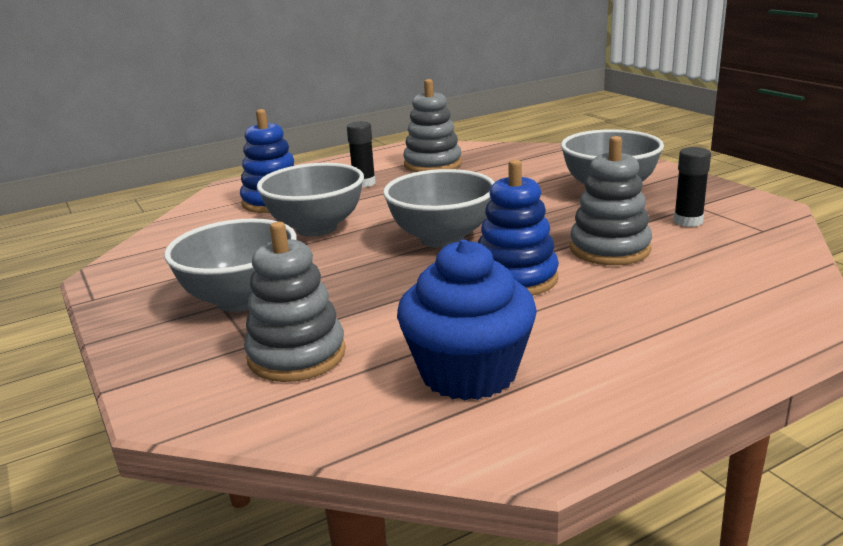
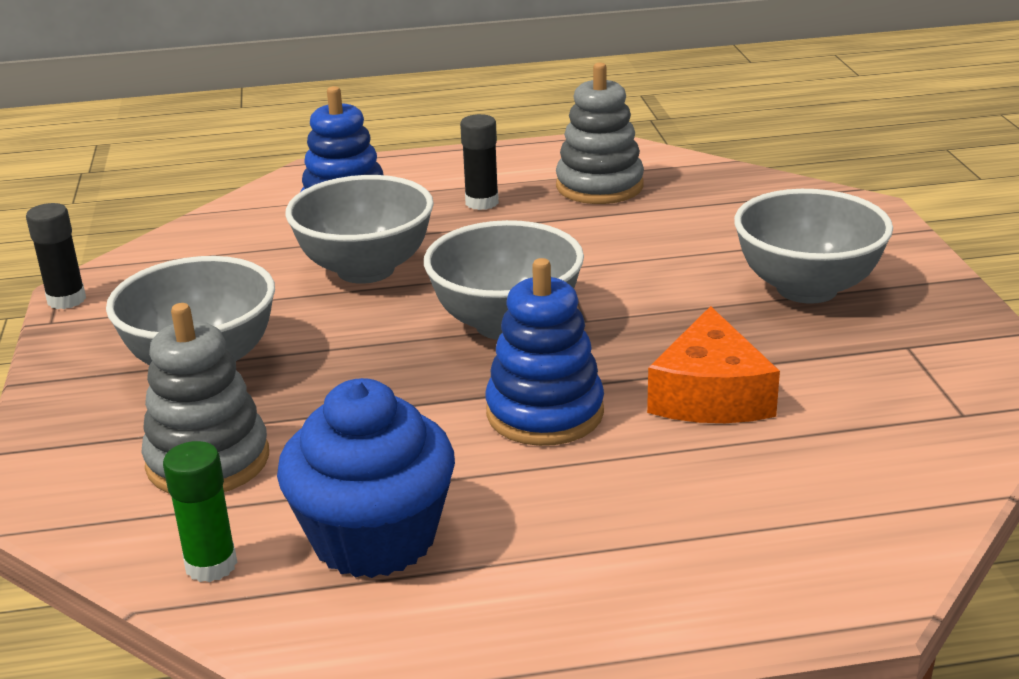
camera: 20 degrees right, 5 degrees up
(358, 419) = (211, 565): none -> green glue stick
(609, 249) = (710, 395): grey stacking toy -> orange cheese
(688, 221) = (867, 372): black glue stick -> black glue stick (66, 300)

